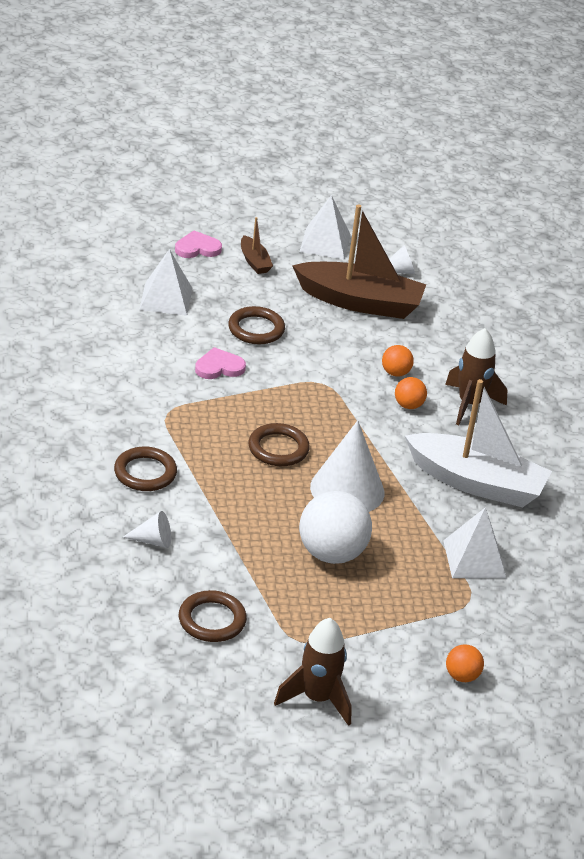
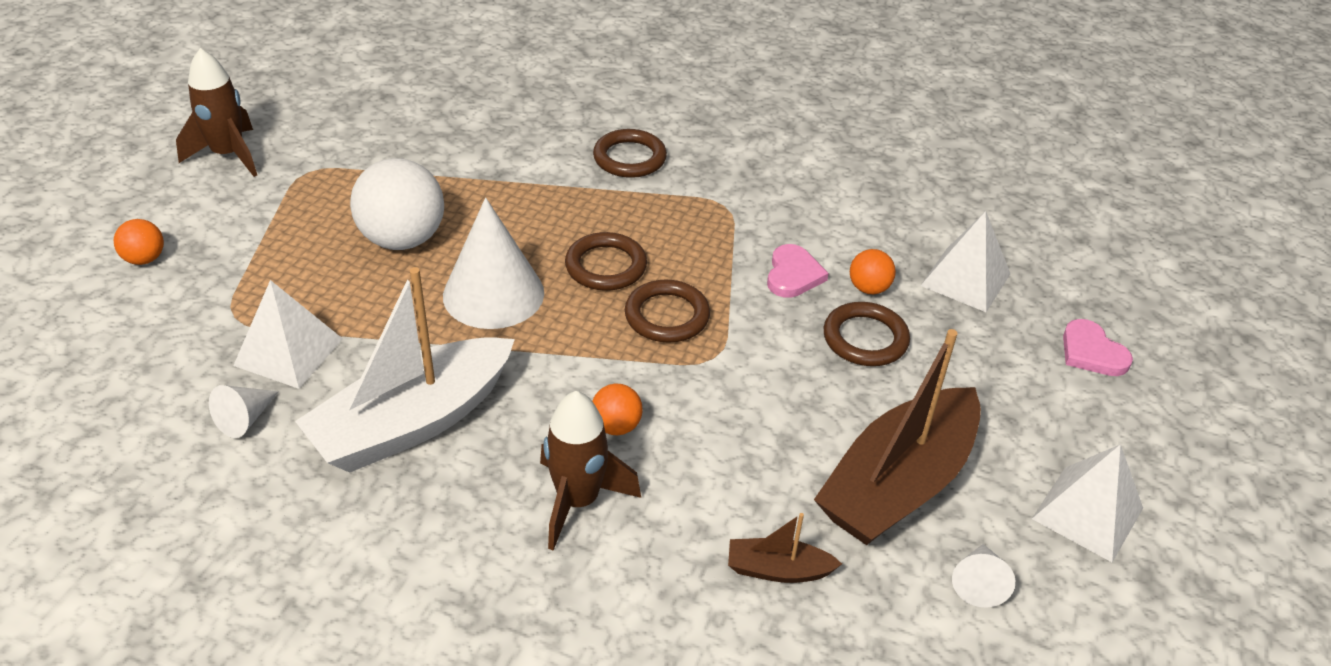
camera: 120 degrees right, 5 degrees up
(153, 540) = (523, 131): white cone -> white cone (245, 419)
(197, 248) = (1091, 352): pink heart -> pink heart turned 135 degrees clockwise
(212, 620) = (386, 130): brown ring -> brown ring (667, 316)
(254, 261) = (1044, 401): brown boat -> brown boat (778, 570)
(395, 373) = (697, 446): orange ball -> orange ball (868, 288)

